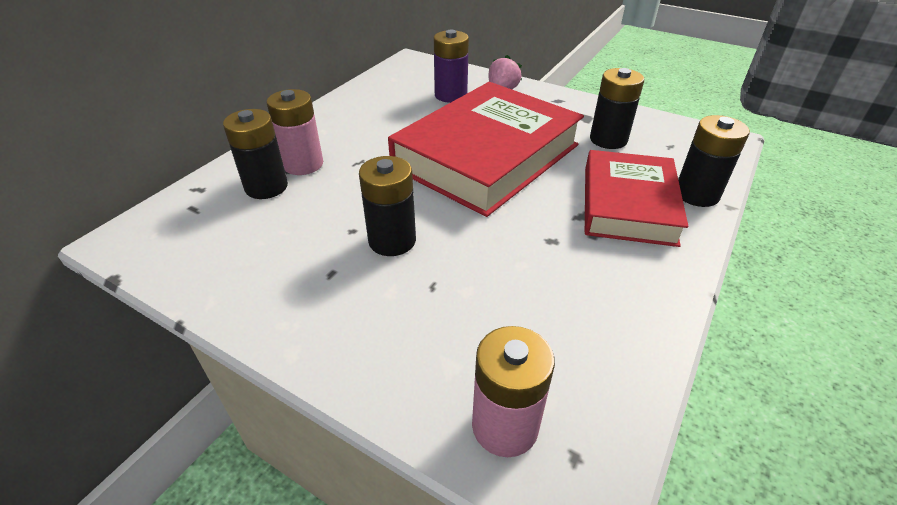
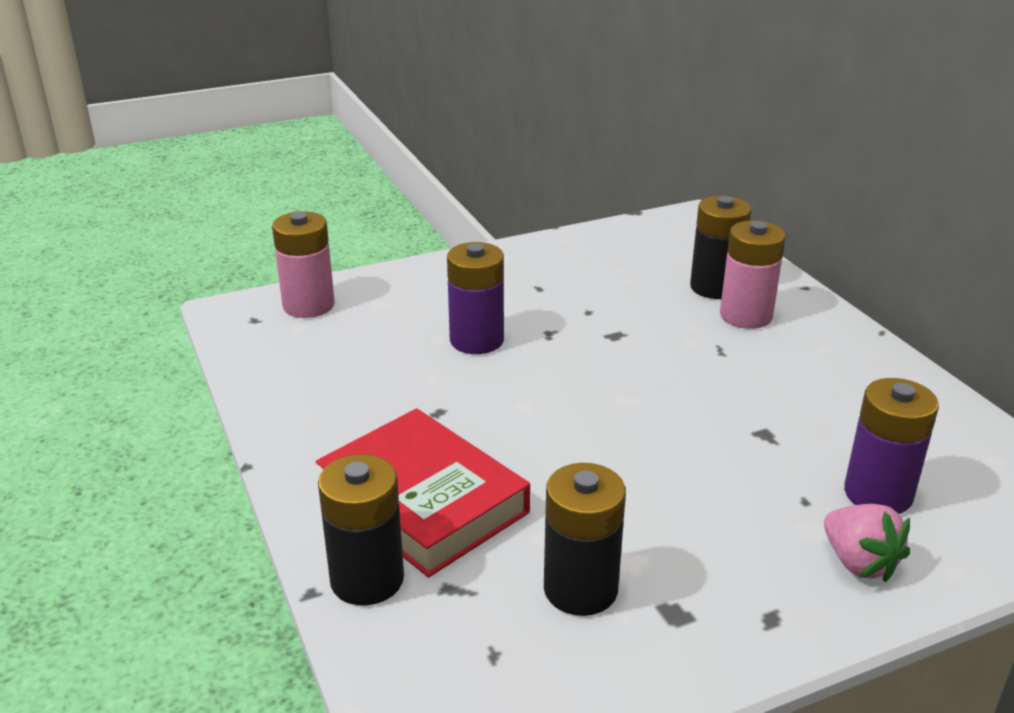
camera: 125 degrees right, 10 degrees down
(392, 240) = (548, 325): black battery -> none
(449, 266) = (476, 340): none -> purple battery
(487, 156) = (645, 444): red book -> none

